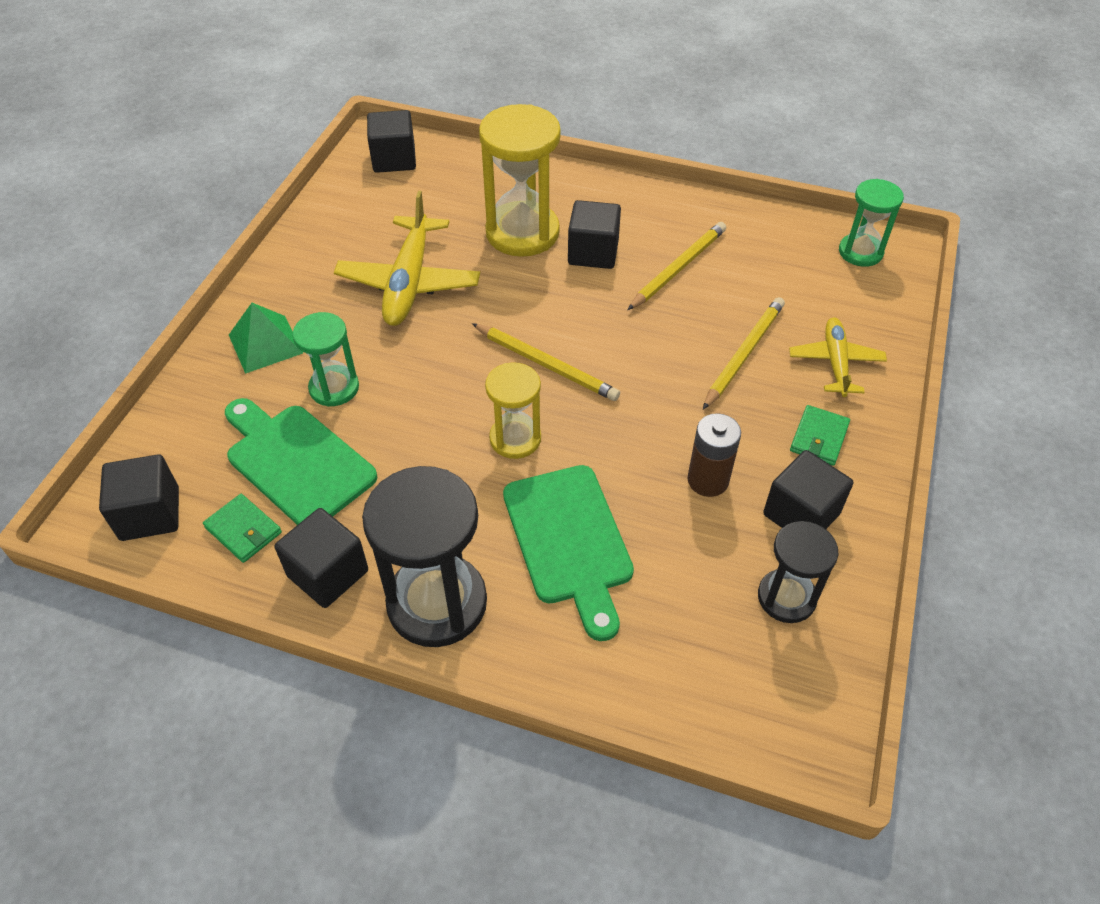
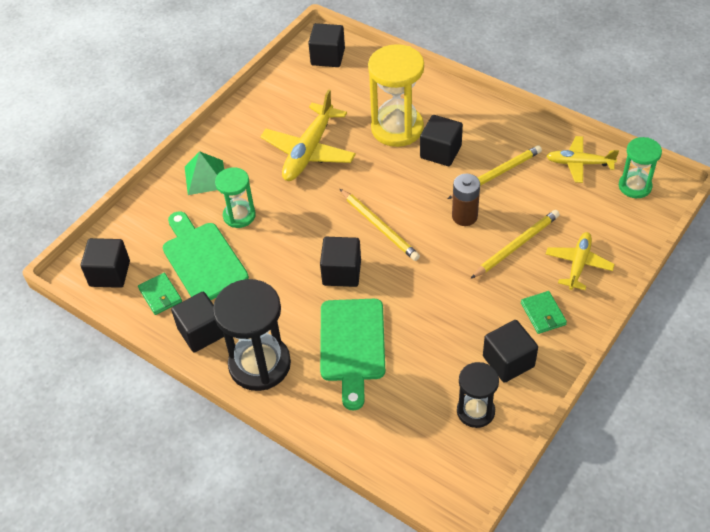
camera: 20 degrees right, 0 degrees up
(515, 438) = (341, 272): yellow hourglass -> black cube
(708, 480) = (456, 326): brown battery -> brown battery (464, 216)
(779, 236) = (579, 163): none -> yellow plane
(819, 438) = (543, 314): green wallet -> green wallet turned 60 degrees counterclockwise

